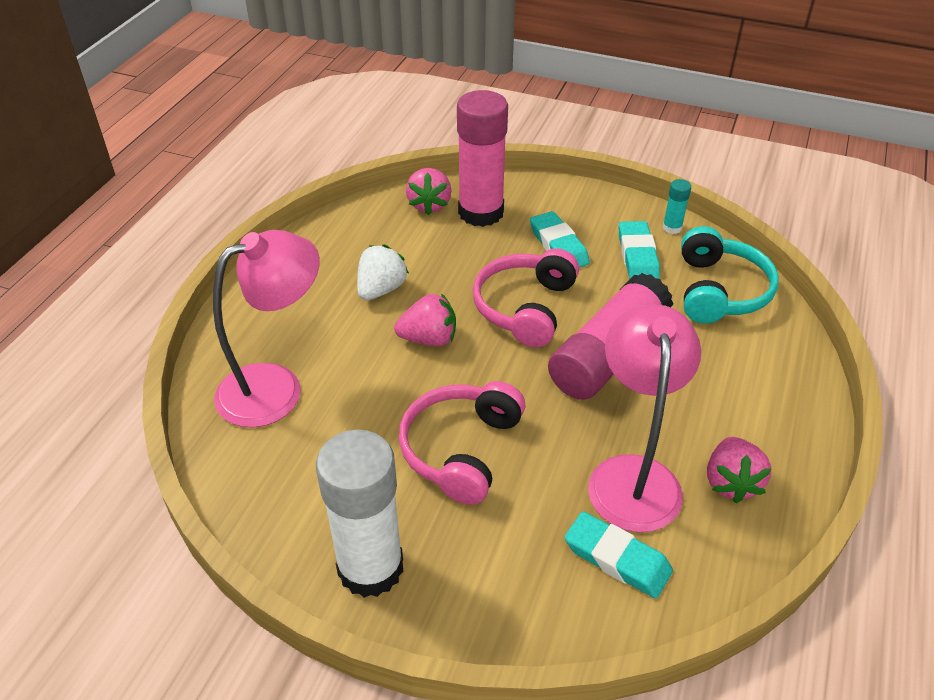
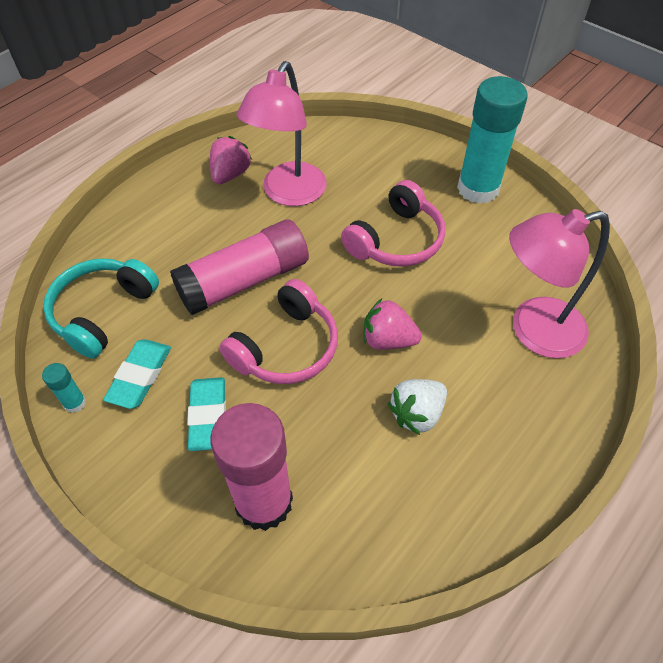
camera: 160 degrees left, 10 degrees up
(370, 567) = (478, 189): white glue stick -> turquoise glue stick
(429, 205) = (320, 540): pink strawberry -> none
(617, 558) = (328, 157): turquoise eraser -> none

